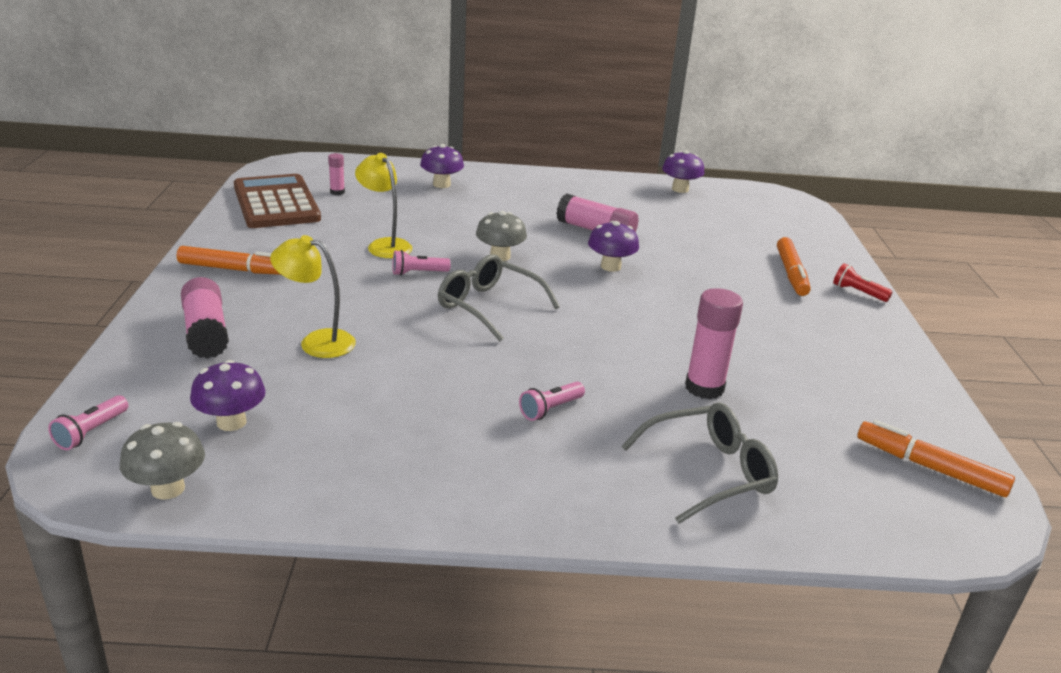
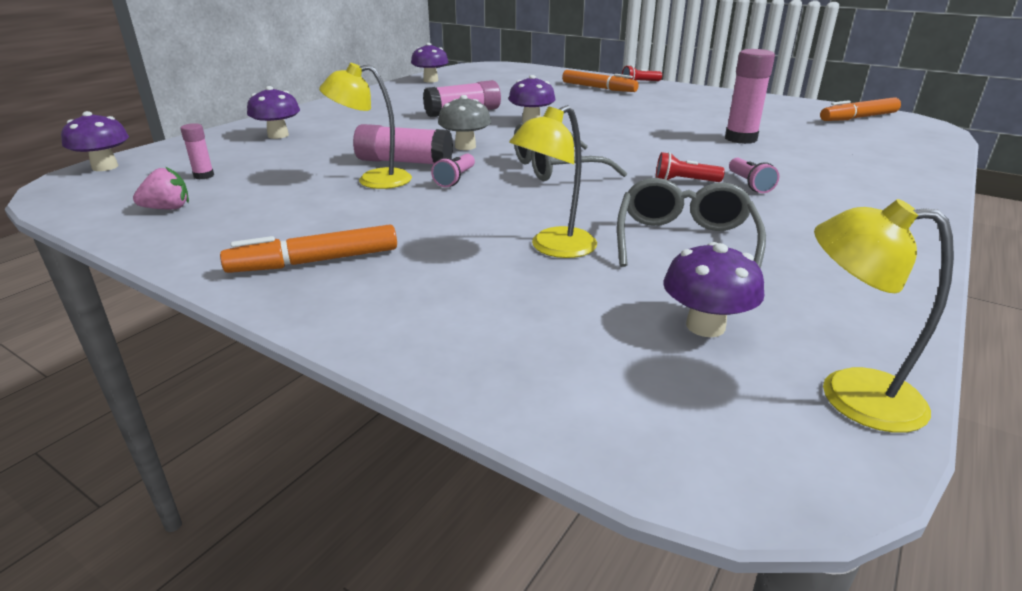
camera: 55 degrees left, 0 degrees up
(91, 432) = (683, 441): pink flashlight -> none
(168, 489) = (849, 394): grey mushroom -> yellow lamp
(206, 332) = (466, 307): pink glue stick -> pink glue stick (404, 162)
(235, 269) = (315, 261): orange marker -> orange marker turned 150 degrees counterclockwise
(276, 203) = (167, 208): brown calculator -> pink strawberry
(323, 161) = (105, 167): none -> purple mushroom
(521, 373) = (684, 181): none -> red flashlight
(709, 472) = (855, 161): grey glasses -> grey glasses (684, 241)

